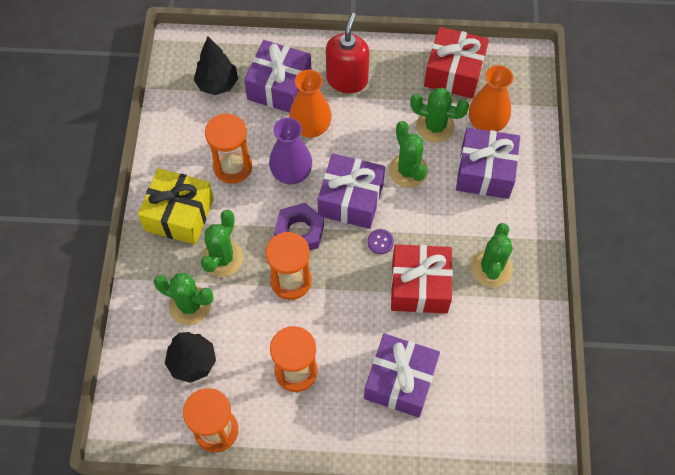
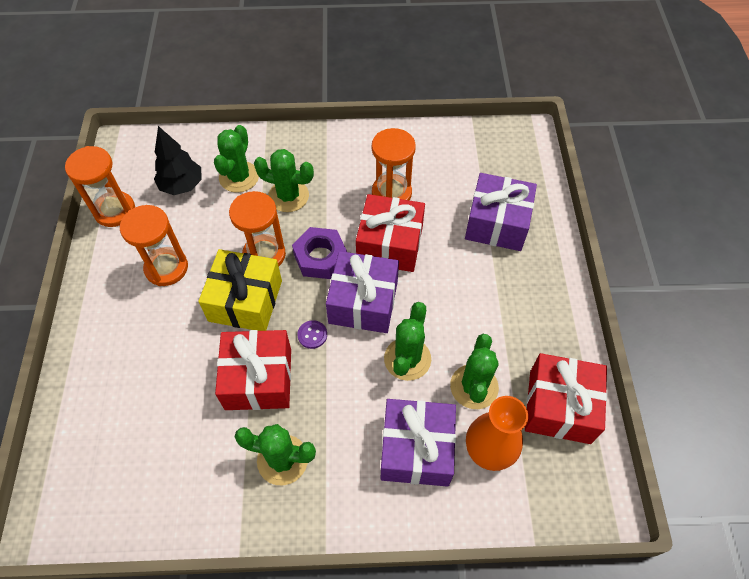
camera: 85 degrees right, 5 degrees down
(179, 214) = (334, 158): yellow gift -> yellow gift (245, 301)
(217, 84) = (488, 170): black tree -> none
(291, 173) = (390, 244): purple vase -> red gift
(311, 127) = (450, 257): orange vase -> none
(347, 80) = (521, 287): red soap dispenser -> none
(400, 381) = (148, 364): purple gift -> none
(408, 170) = (407, 359): green cactus -> green cactus turned 45 degrees counterclockwise

